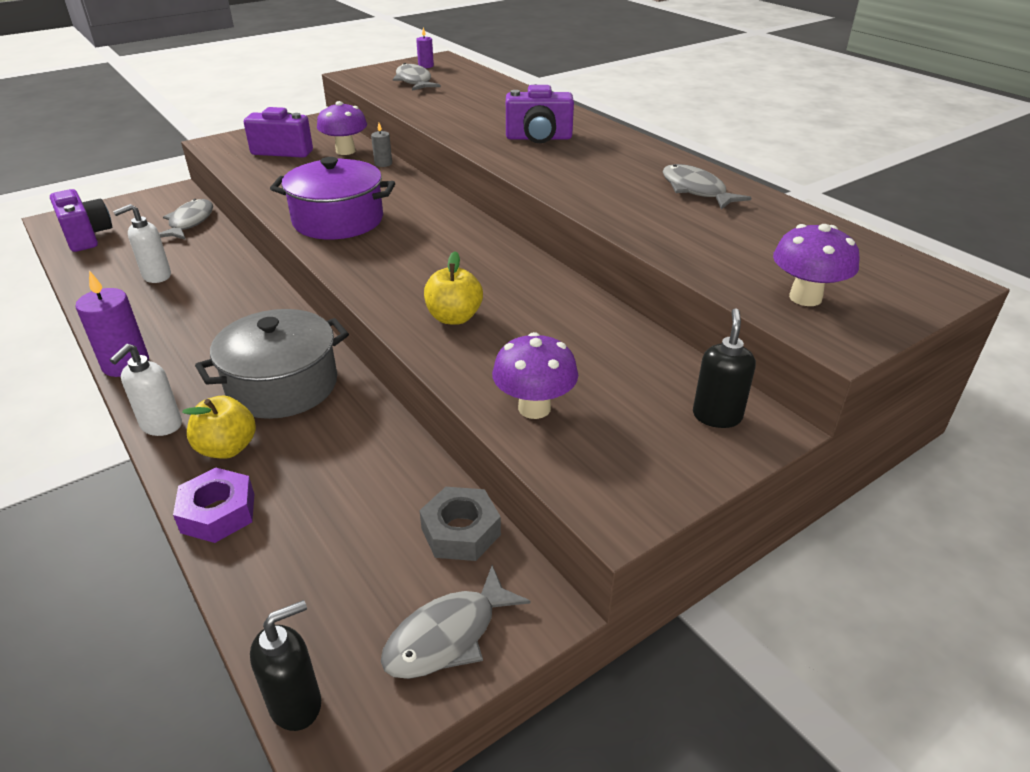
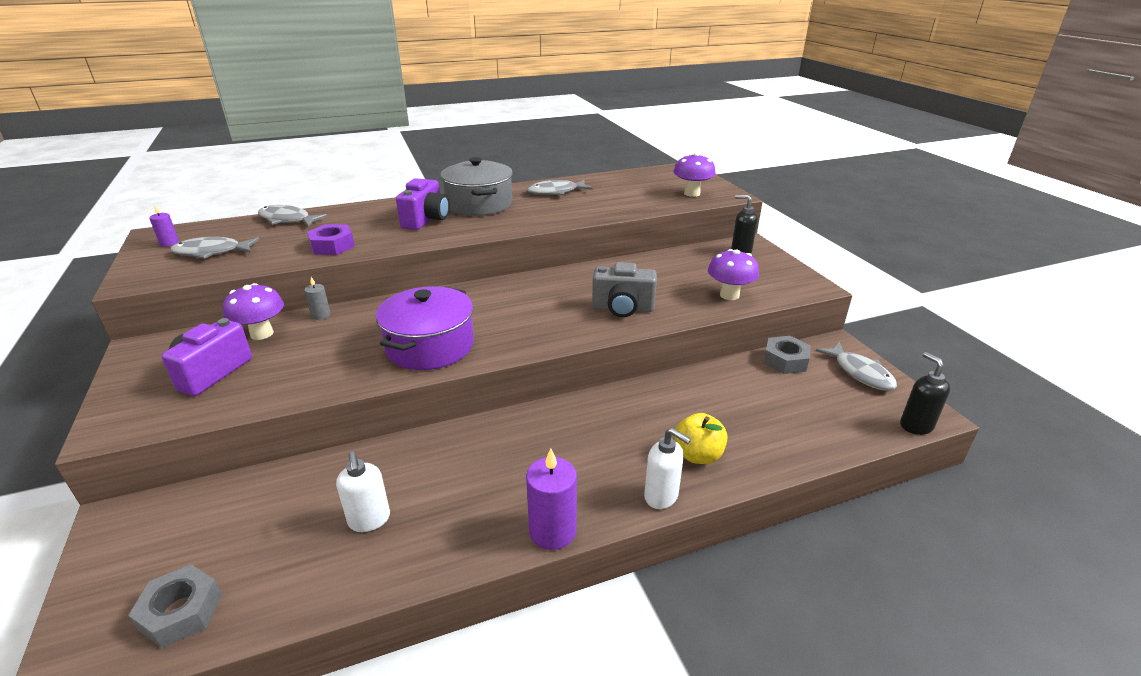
camera: 75 degrees left, 5 degrees down
(86, 236) = (181, 612): purple camera -> grey nut
(190, 222) = (239, 497): grey fish -> grey fish (287, 220)
(218, 513) = (770, 459): purple nut -> purple nut (332, 246)
(282, 385) = (622, 425): grey pot -> grey pot (479, 204)
(454, 317) = (622, 308): yellow apple -> grey camera

